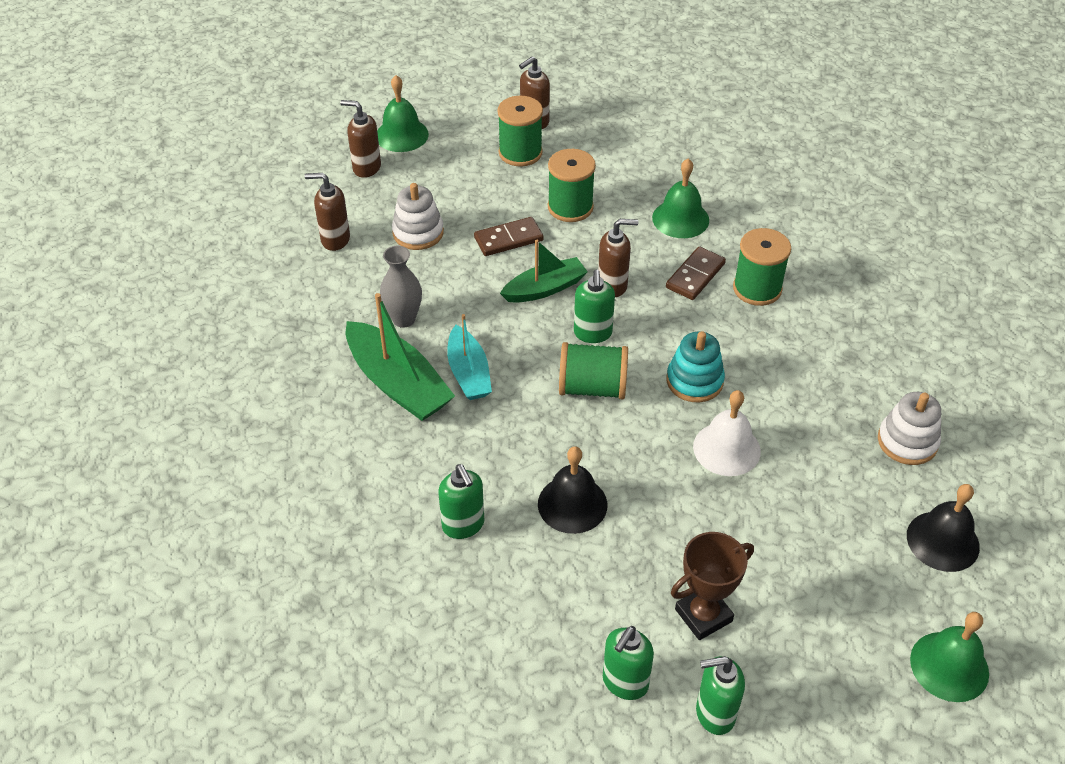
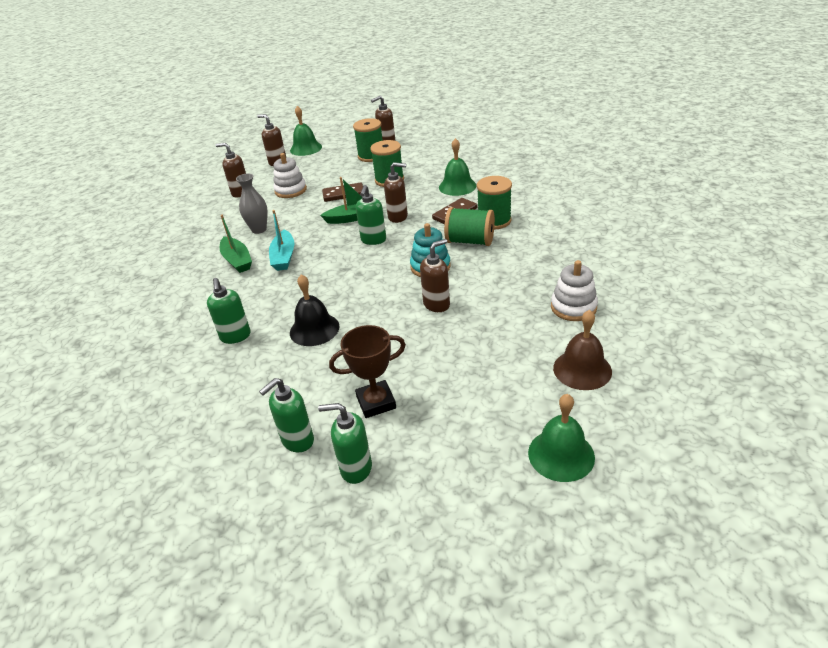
camera: 15 degrees right, 10 degrees down
(398, 384) = (237, 260): green boat -> green boat, size x0.65
(592, 387) = (359, 267): green spool -> green spool (470, 241)
(726, 449) = (437, 304): white bell -> brown soap dispenser
(943, 541) = (582, 369): black bell -> brown bell

